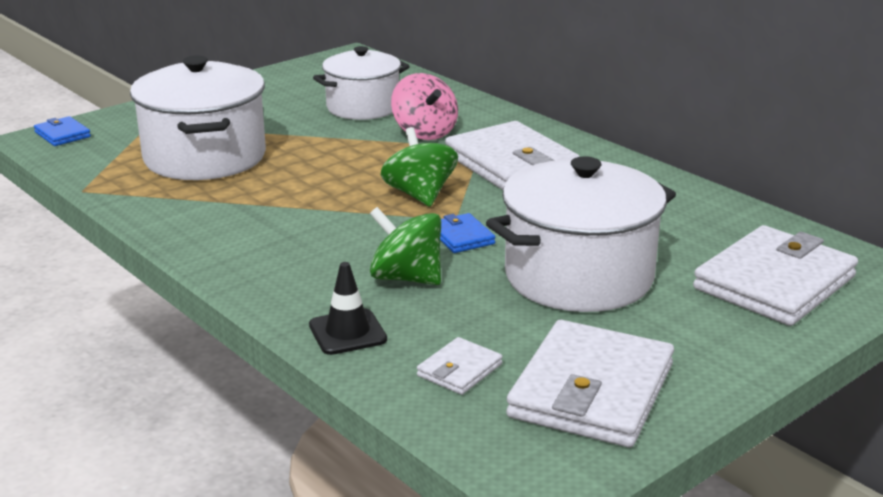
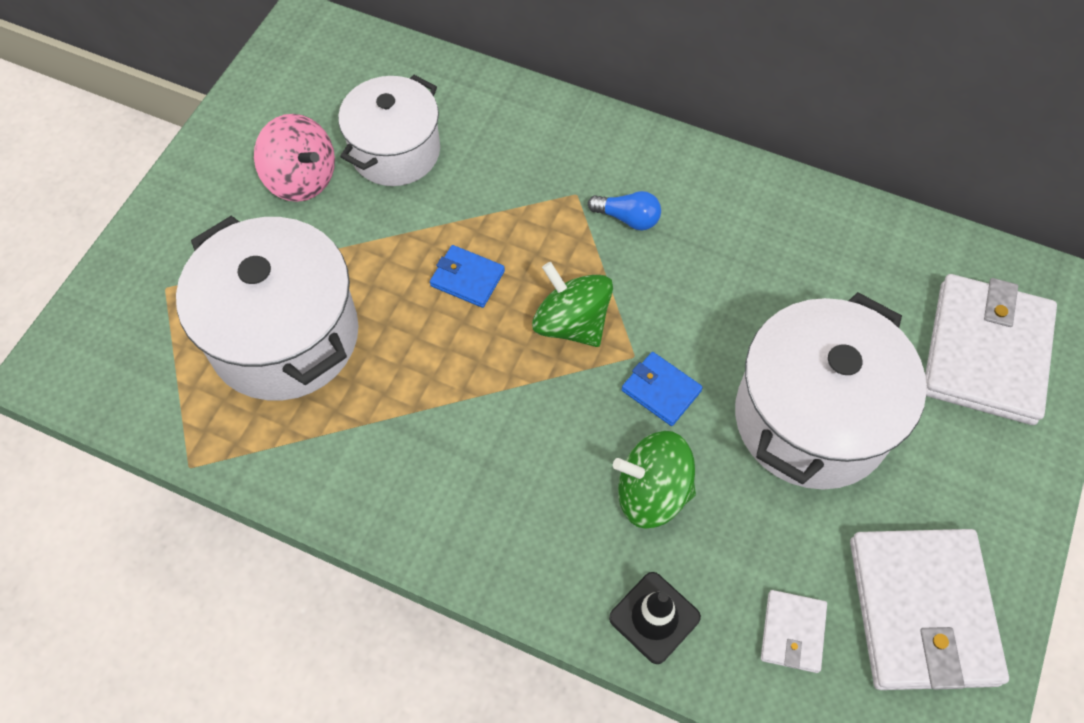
camera: 25 degrees left, 35 degrees up
(62, 134) = (73, 351): blue wallet -> blue wallet (467, 278)
(424, 132) = (499, 184): pink spinning top -> pink spinning top (301, 178)
(510, 163) = (627, 218): white wallet -> blue light bulb

